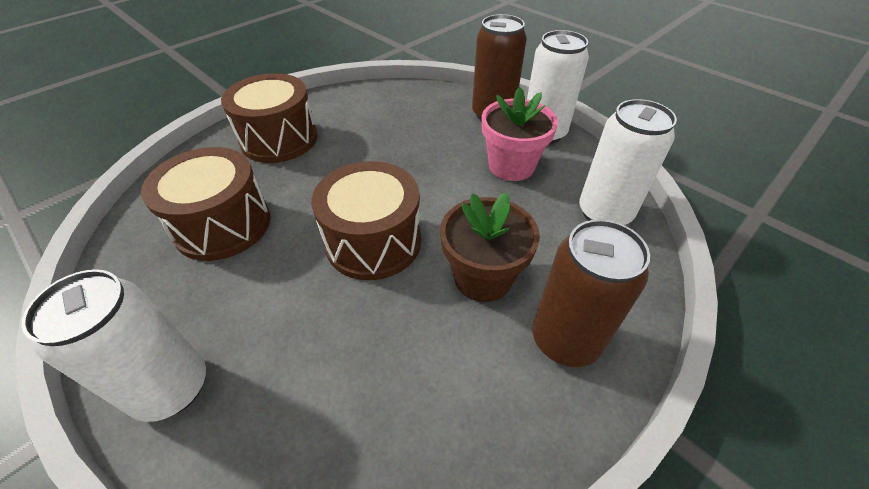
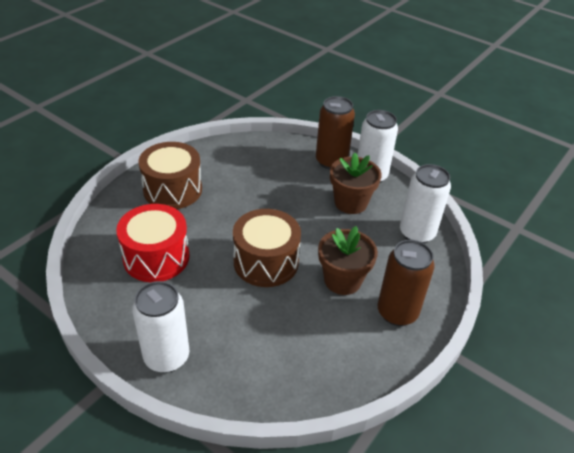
camera: 10 degrees left, 5 degrees down
(223, 225) = (156, 257): brown drum -> red drum
(511, 166) = (350, 203): pink flower pot -> brown flower pot

